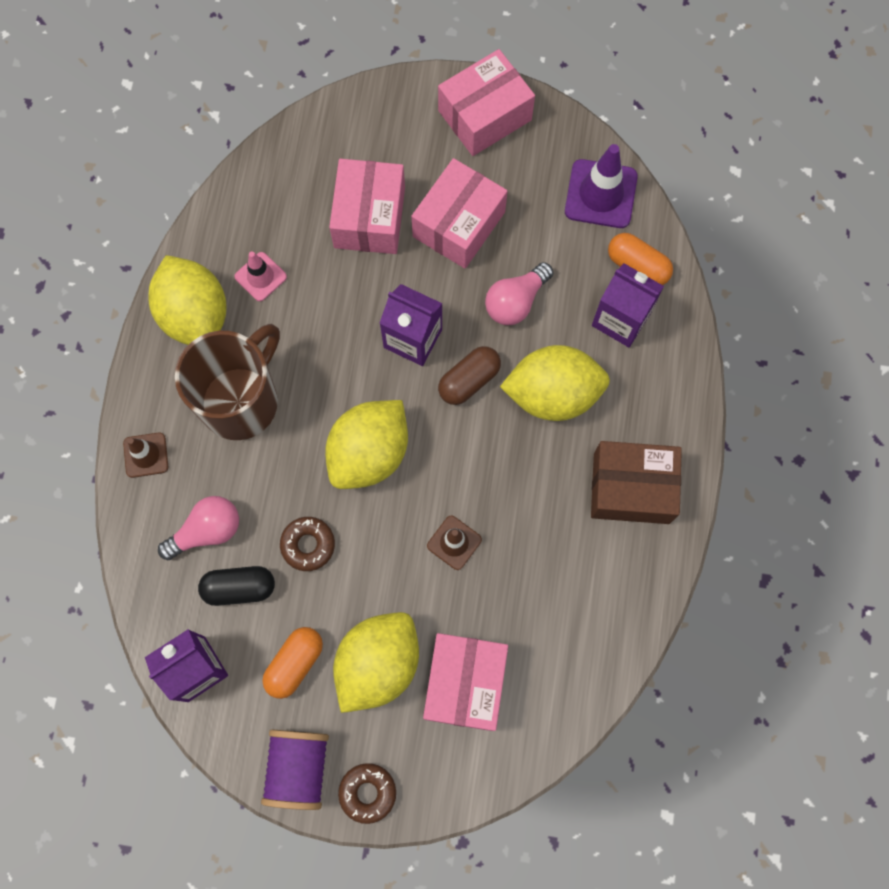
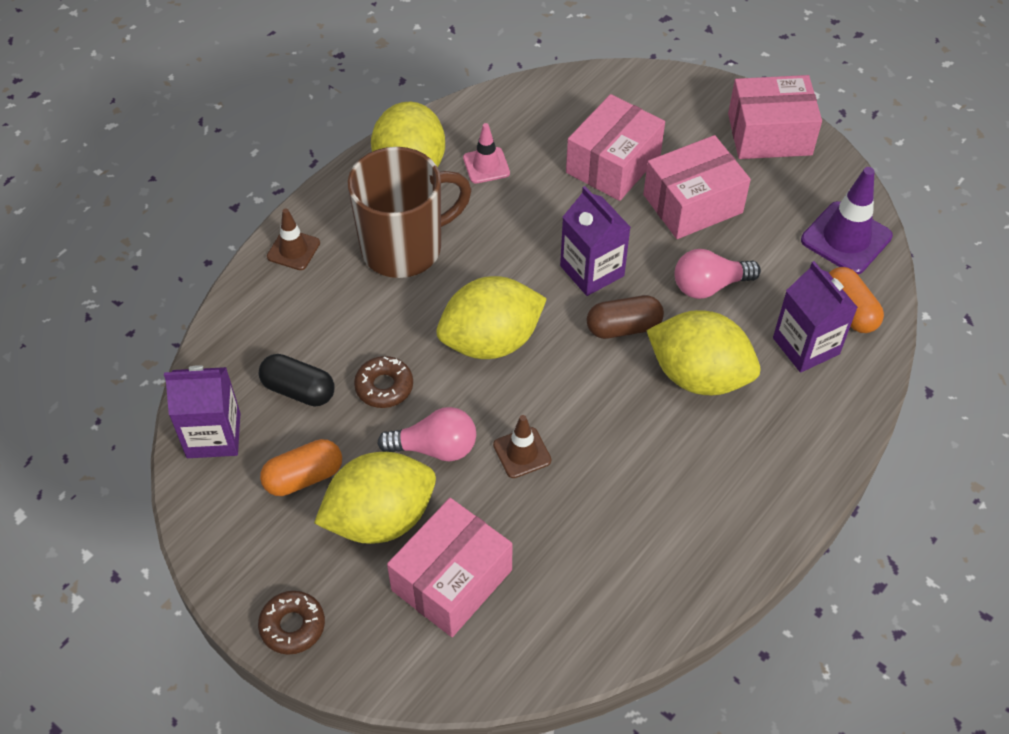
camera: 30 degrees right, 20 degrees down
(207, 531) = (303, 332): pink light bulb -> pink light bulb (435, 448)
(298, 768) = (244, 568): purple spool -> none
(631, 488) = (730, 493): brown box -> none

